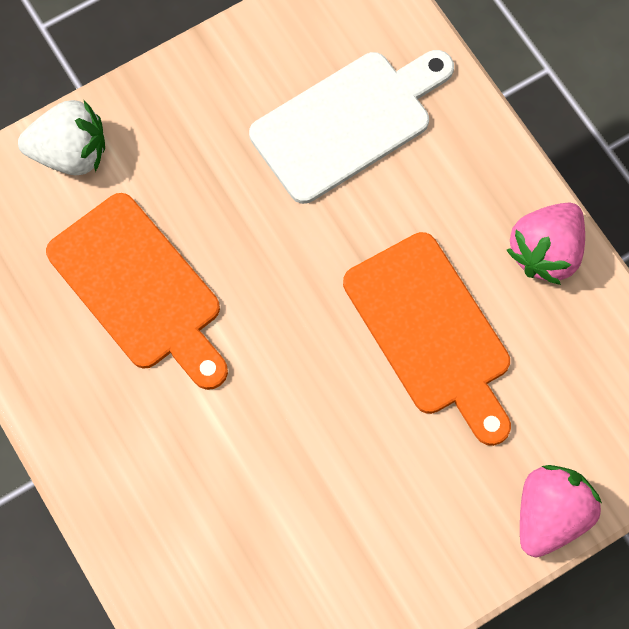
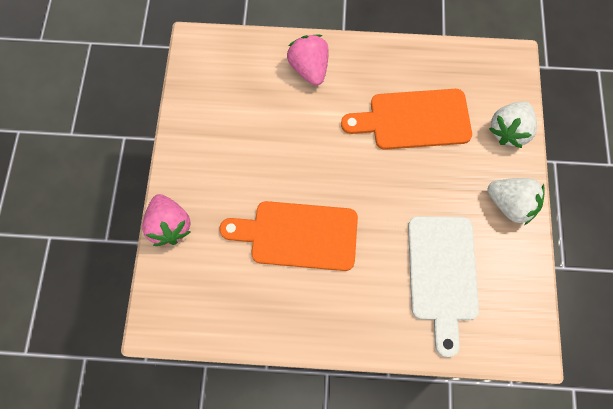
camera: 125 degrees right, 0 degrees up
(187, 93) = (510, 205): none -> white strawberry
(546, 252) = (298, 324): pink strawberry -> pink strawberry (309, 68)

